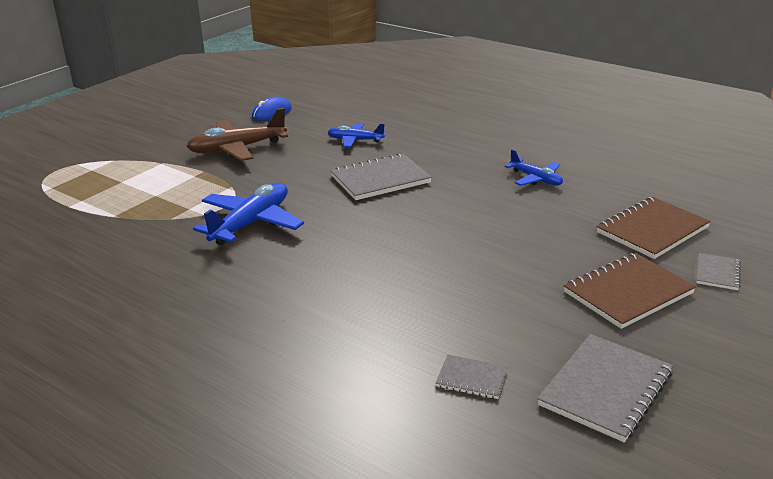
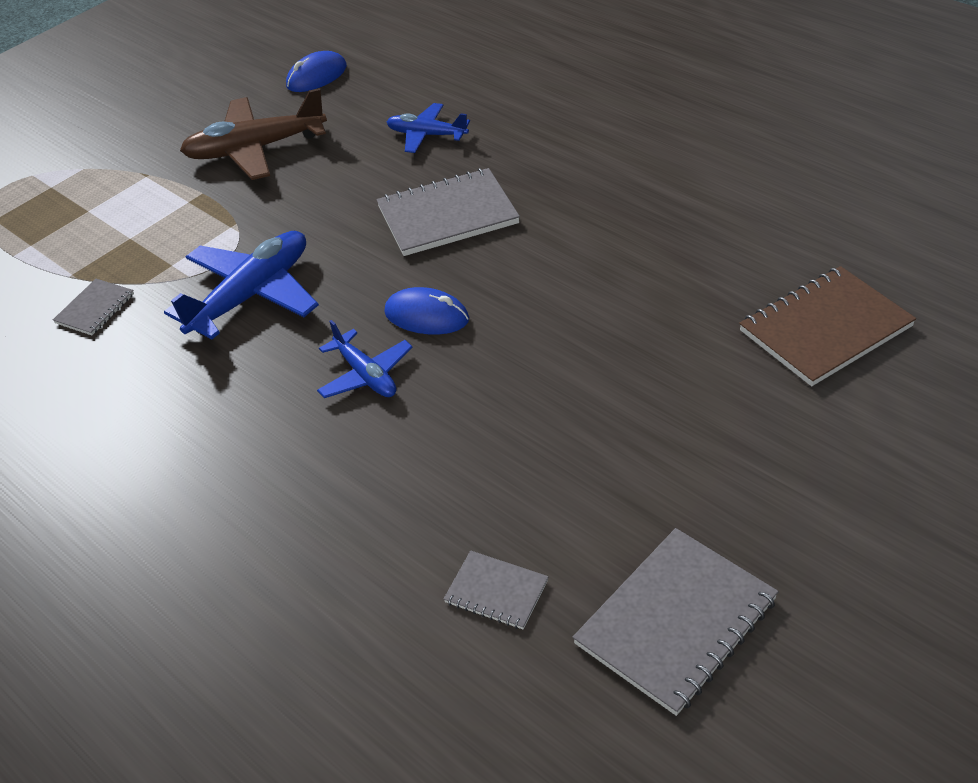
camera: 10 degrees right, 15 degrees up
(380, 231) = (427, 316): none -> blue mouse
(536, 179) = (676, 220): blue plane -> blue plane (366, 375)
(628, 293) = (755, 448): brown notebook -> none
(717, 273) = (900, 417): grey notebook -> grey notebook (95, 309)

